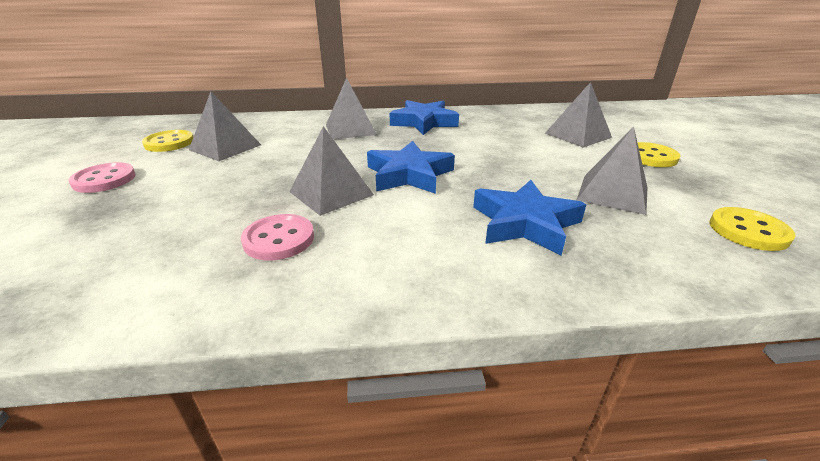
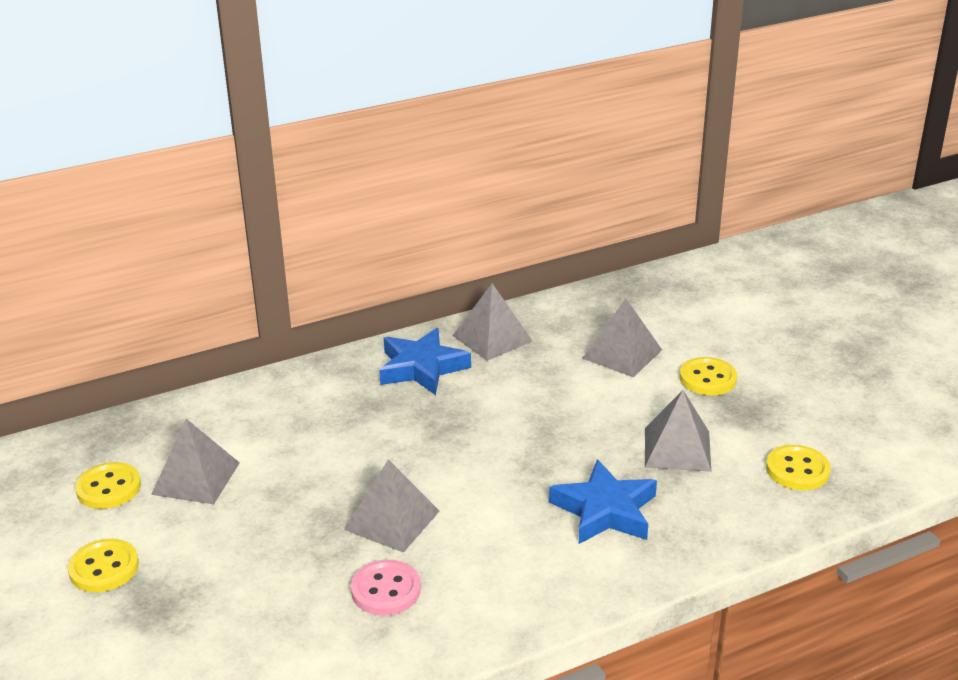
camera: 20 degrees left, 0 degrees up
(104, 180) = (104, 568): pink button -> yellow button
(350, 129) = (333, 405): grey pyramid -> grey pyramid (492, 338)
(409, 174) = (459, 471): blue star -> none

